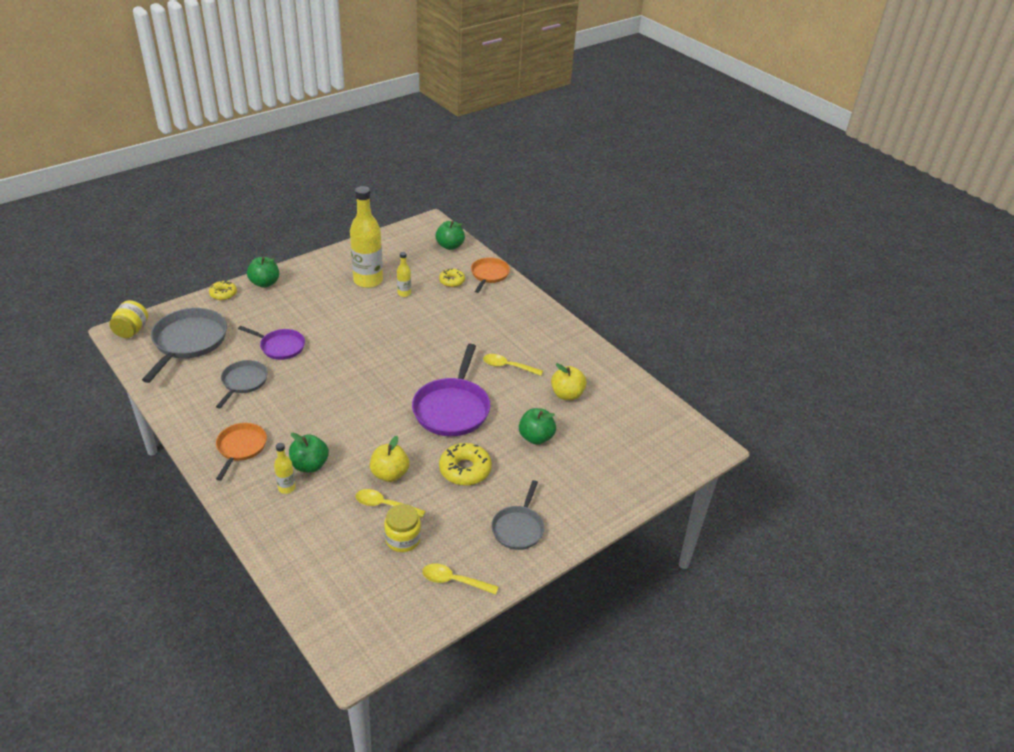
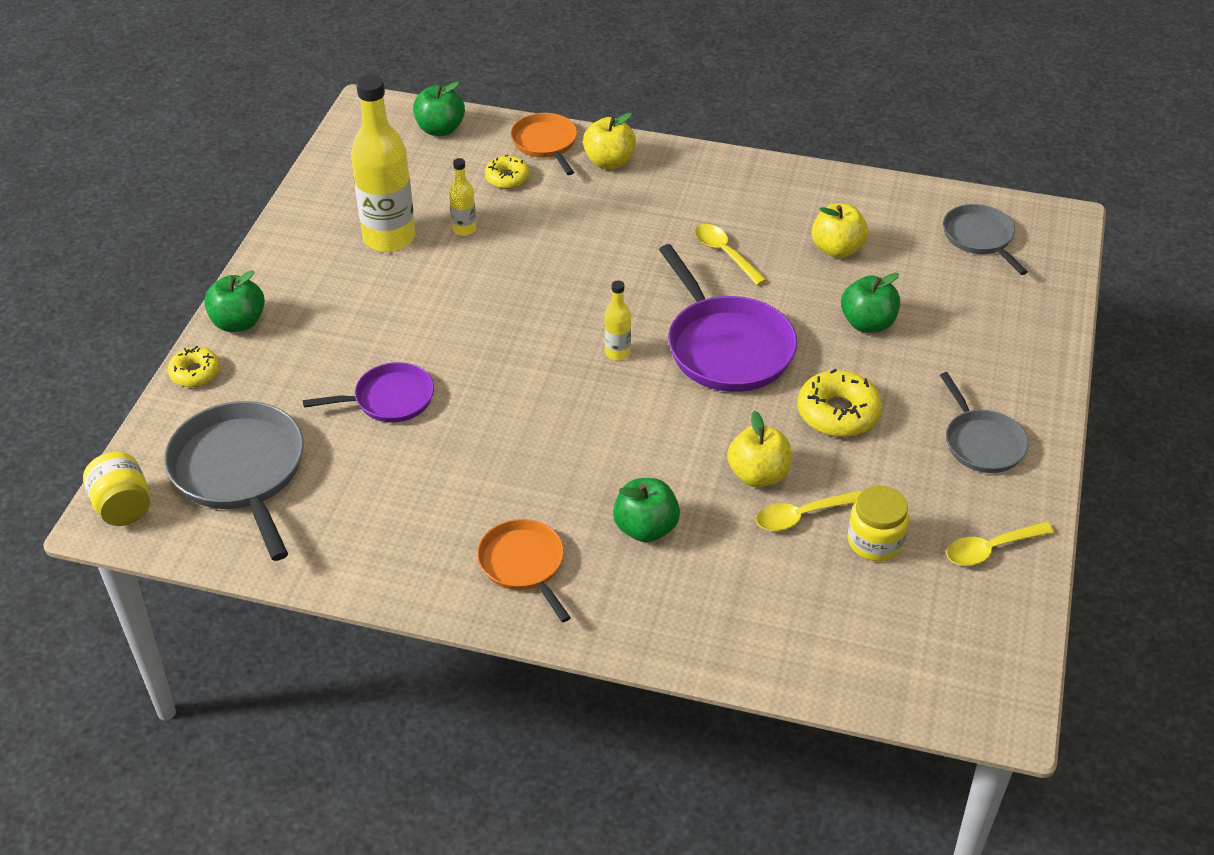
camera: 35 degrees left, 5 degrees up
(243, 382) = (404, 478): grey pan -> grey pan (980, 238)
(286, 488) = (655, 575): yellow bottle -> yellow bottle (617, 353)
(508, 297) = (609, 162): none -> yellow apple
(508, 366) = (725, 254): yellow spoon -> yellow spoon turned 75 degrees clockwise

